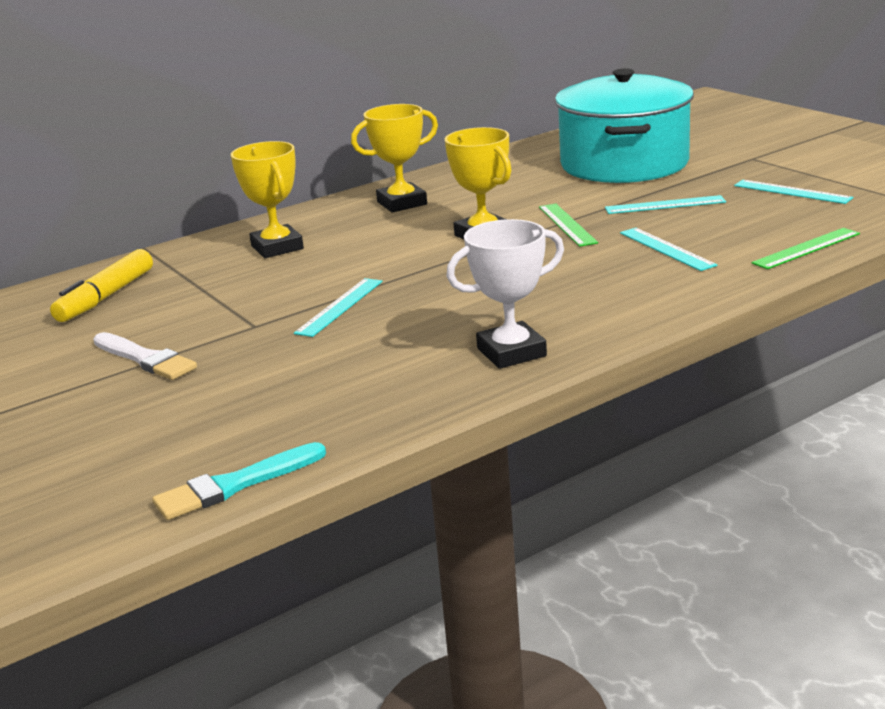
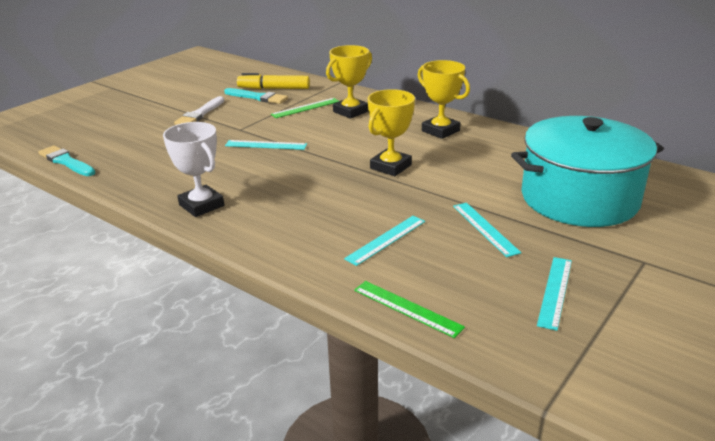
camera: 70 degrees right, 5 degrees up
(129, 310) = (258, 97): none -> turquoise brush
(567, 224) = (423, 193): green ruler -> green ruler (305, 108)

